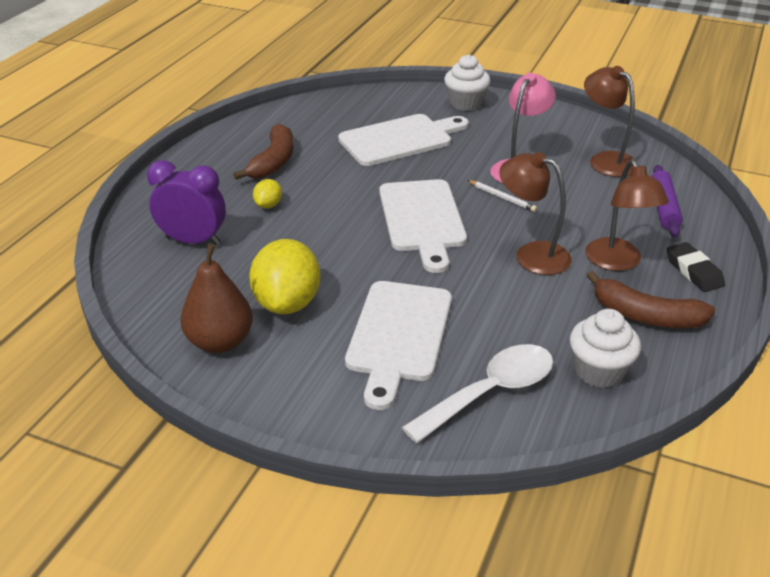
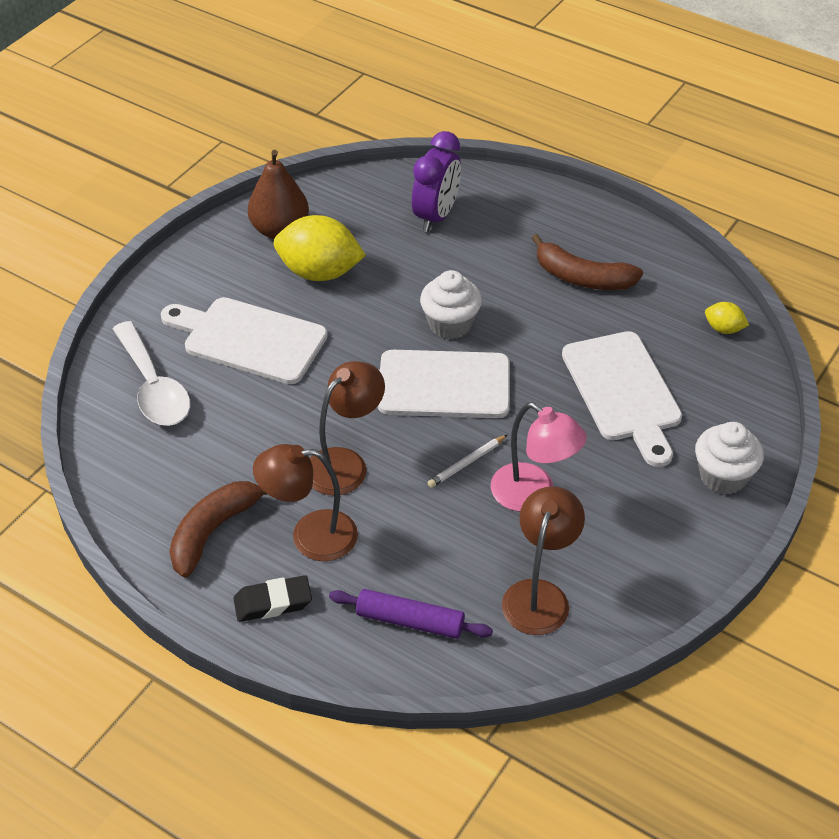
camera: 100 degrees right, 10 degrees up
(268, 205) = (490, 269): yellow lemon -> yellow lemon (723, 329)
(599, 371) = (150, 469): white cupcake -> white cupcake (450, 324)
(605, 160) = (539, 595): brown lamp -> brown lamp turned 45 degrees counterclockwise

